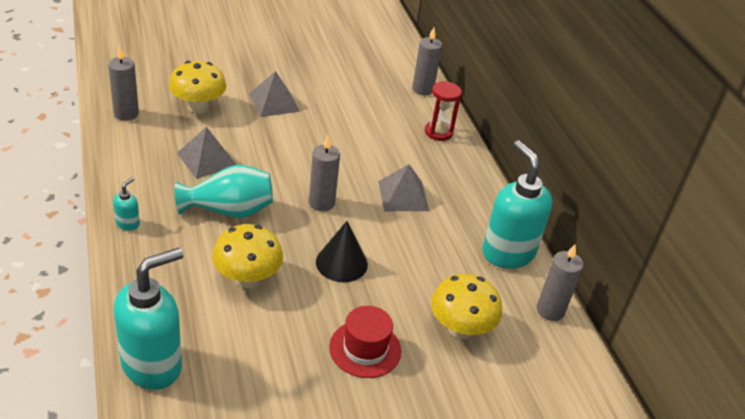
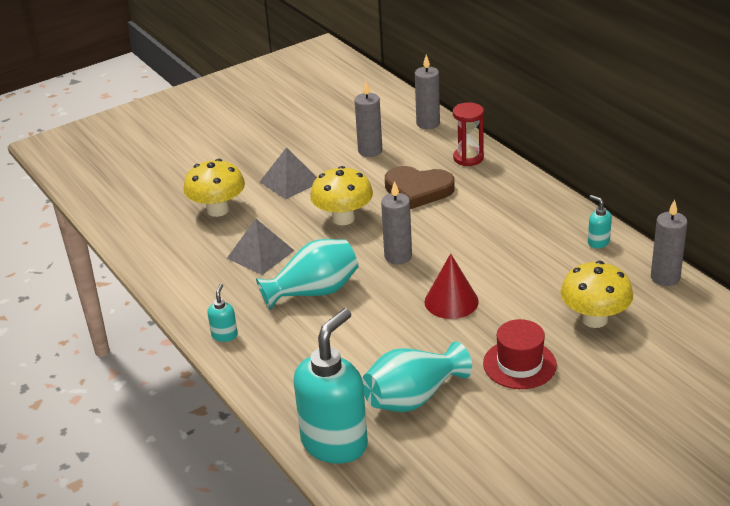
camera: 10 degrees left, 5 degrees down
(126, 114) = (149, 239): grey candle -> grey candle (370, 151)
(247, 278) = (372, 344): yellow mushroom -> yellow mushroom (343, 218)
(250, 346) = (413, 397): none -> turquoise vase
(341, 263) = (451, 301): black cone -> red cone
(377, 147) = (418, 190): none -> brown heart
(403, 196) = (471, 225): grey pyramid -> none
(507, 253) = (598, 242): turquoise soap dispenser -> turquoise soap dispenser, size x0.42

